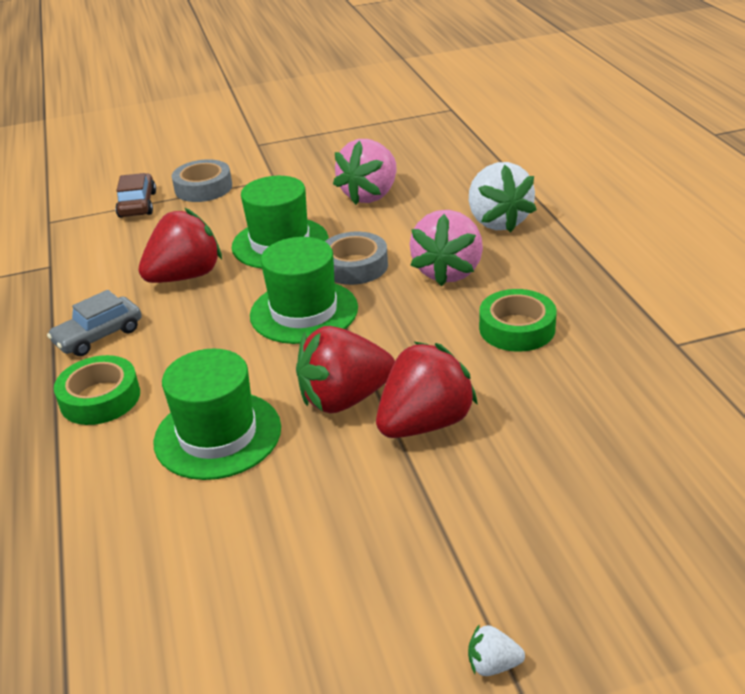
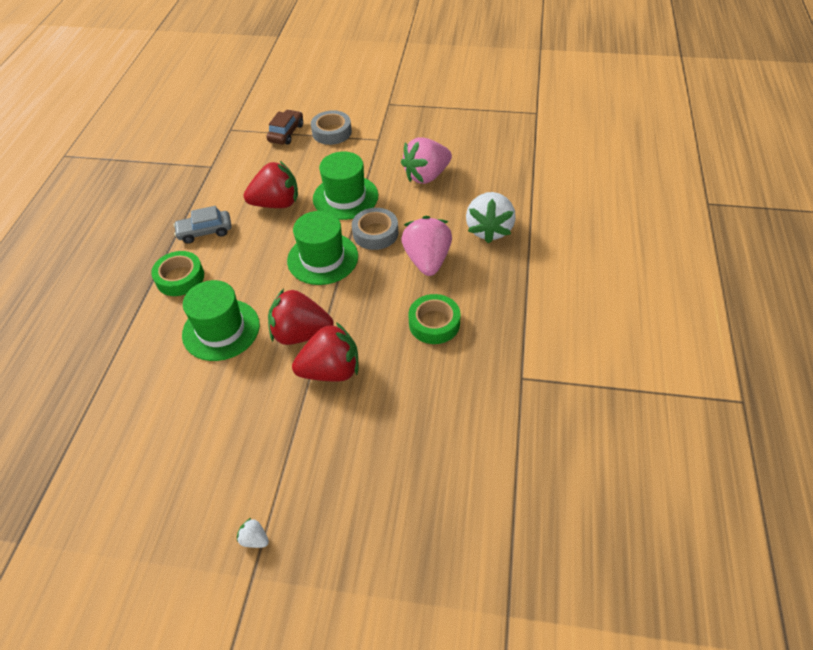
camera: 25 degrees right, 15 degrees up
(448, 271) = (427, 260): pink strawberry -> pink strawberry turned 135 degrees clockwise

